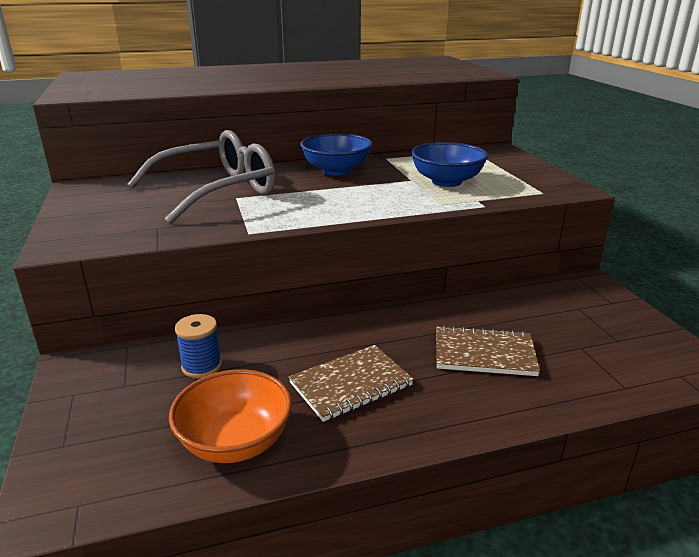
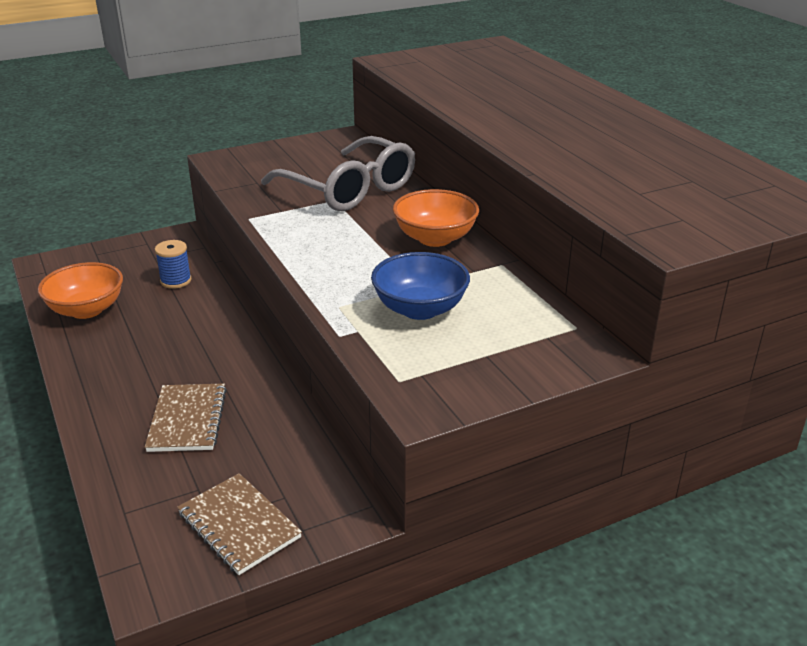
camera: 80 degrees right, 5 degrees up
(336, 171) = (435, 238): blue bowl -> orange bowl
(351, 384) = (146, 349): brown notebook -> brown notebook (239, 525)

